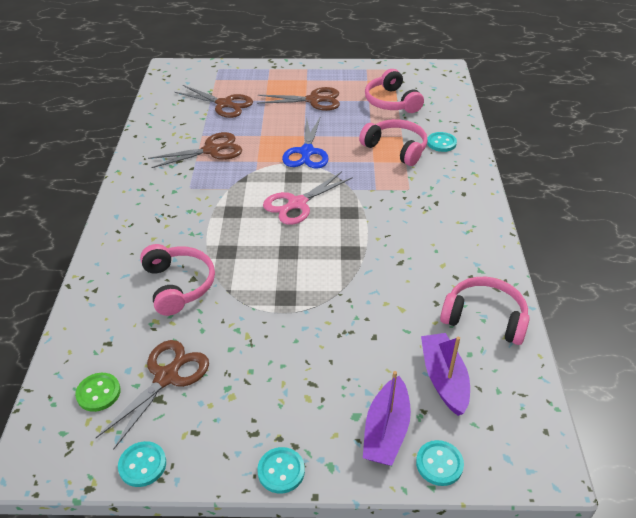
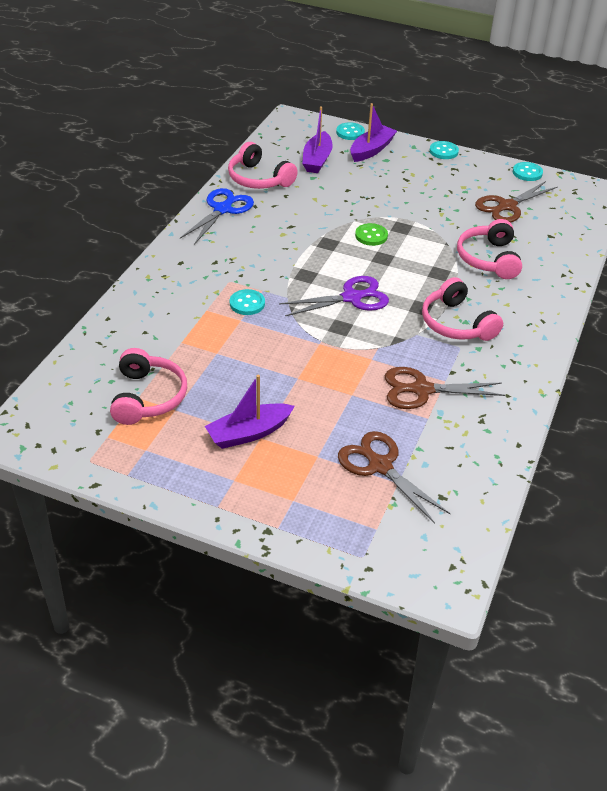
camera: 160 degrees left, 0 degrees up
(98, 393) = (556, 210): green button -> green button (371, 236)
(297, 204) = (352, 298): pink scissors -> purple scissors
(306, 152) = (308, 353): blue scissors -> blue scissors (223, 209)
(314, 100) = (249, 433): brown scissors -> purple boat
(396, 148) = (203, 328): pink headphones -> pink headphones (456, 323)
(441, 143) = (146, 320): turquoise button -> turquoise button (247, 303)

